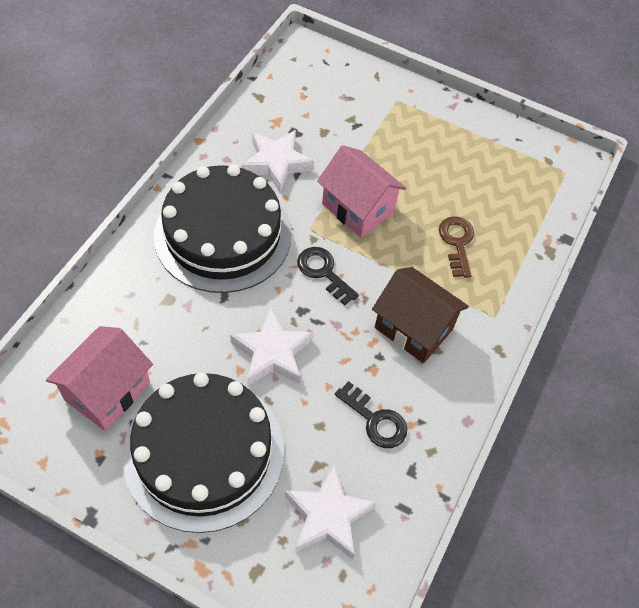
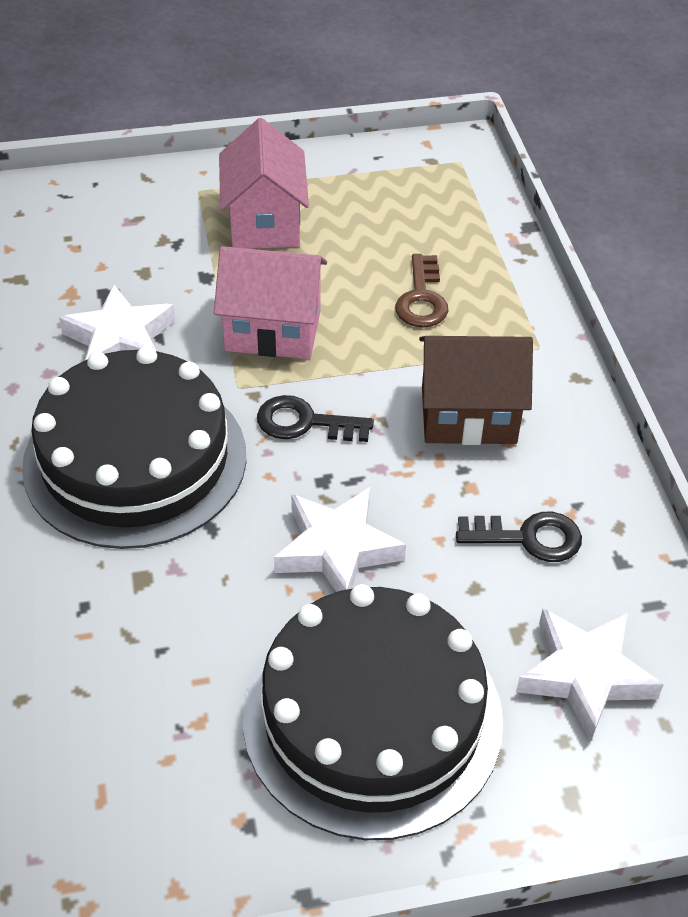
camera: 35 degrees left, 10 degrees down
(107, 391) = (174, 740): pink house -> pink house (265, 223)
(457, 242) = (422, 298): brown key -> brown key turned 135 degrees counterclockwise

